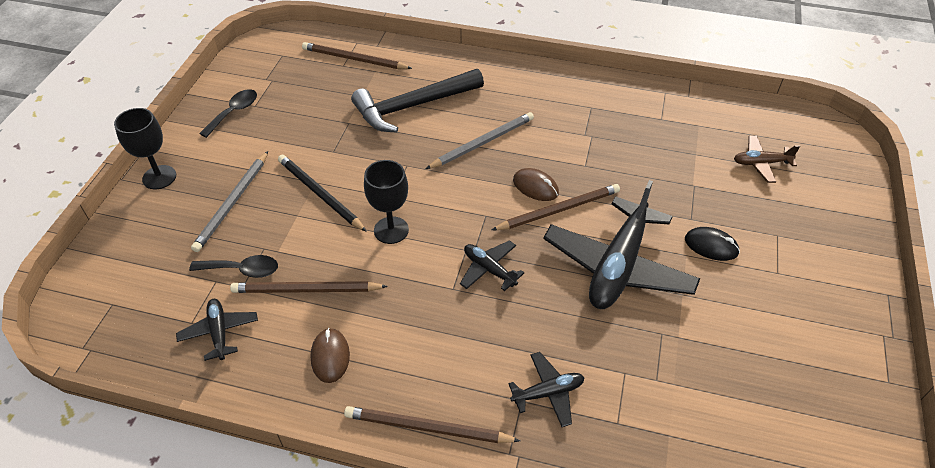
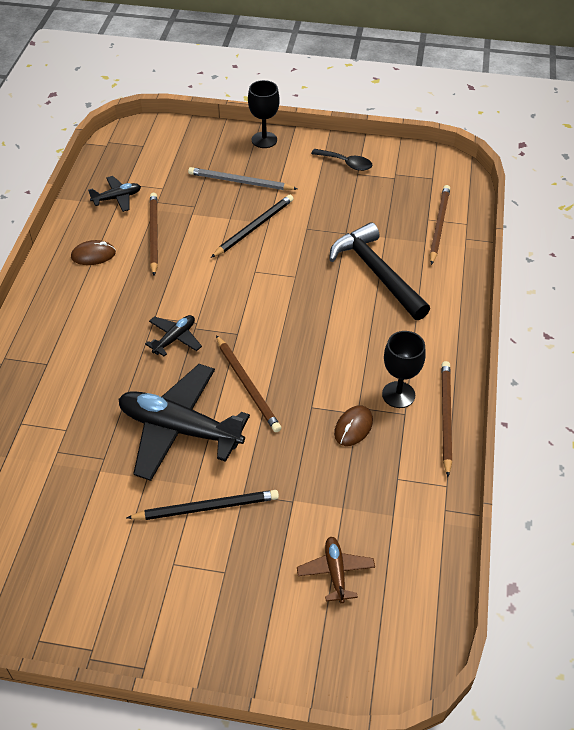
camera: 85 degrees right, 0 degrees up
(242, 270) = (173, 199): black spoon -> none
(391, 230) = (216, 274): black goblet -> black goblet (398, 394)
(427, 428) = (30, 312): brown pencil -> brown pencil (445, 417)
(483, 142) = (333, 326): grey pencil -> none
(535, 187) = (276, 368): brown mouse -> brown mouse (353, 427)
(548, 393) = (51, 379): black plane -> none
(711, 246) = (207, 507): black mouse -> black pencil

